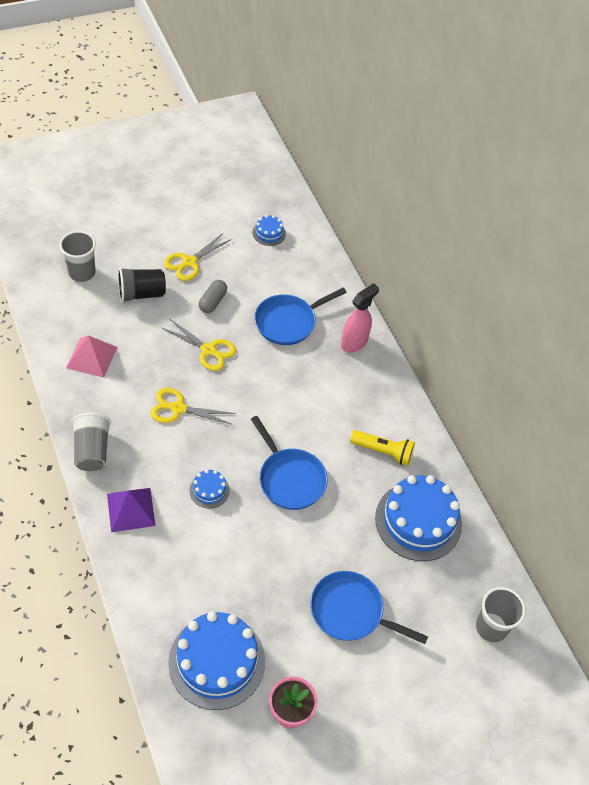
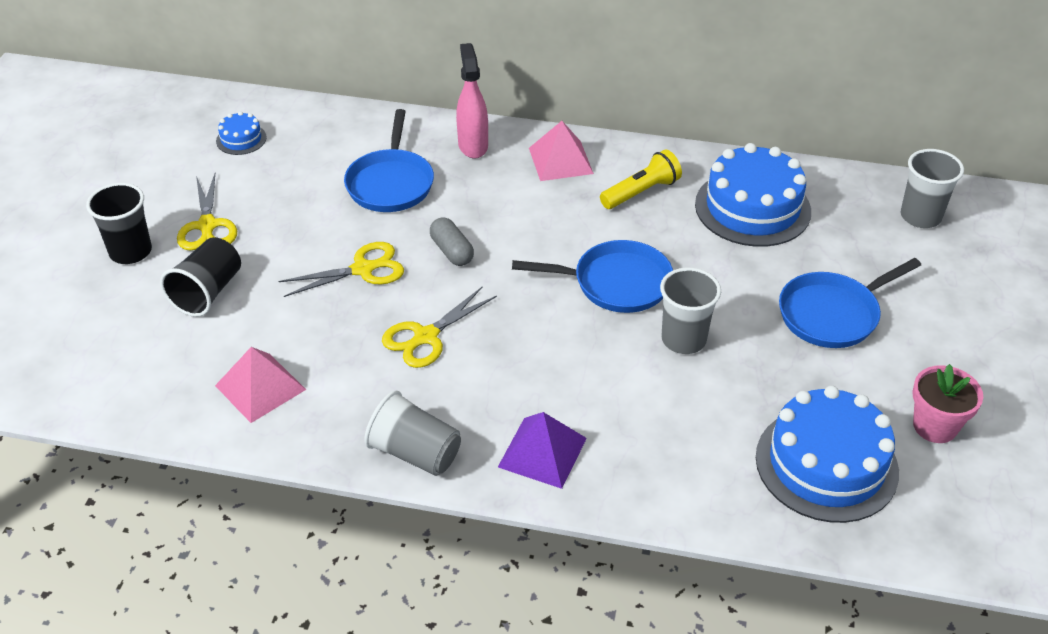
camera: 50 degrees left, 10 degrees down
(82, 273) = (105, 336): grey cup -> grey cup (683, 339)
(146, 244) = (130, 252): none -> black cup
(209, 490) = (575, 362): blue cake -> none
(212, 301) = (292, 232): grey capsule -> grey capsule (452, 251)
(378, 394) = (561, 160): none -> pink pyramid

